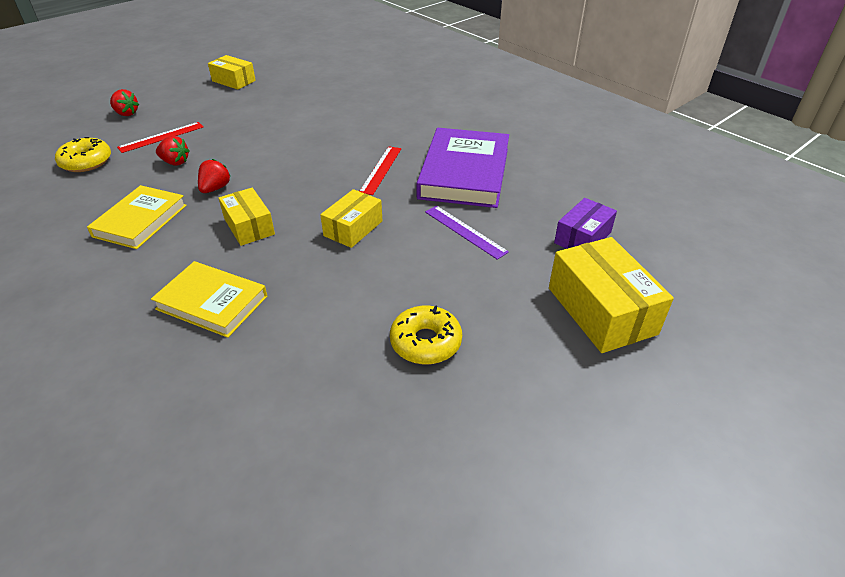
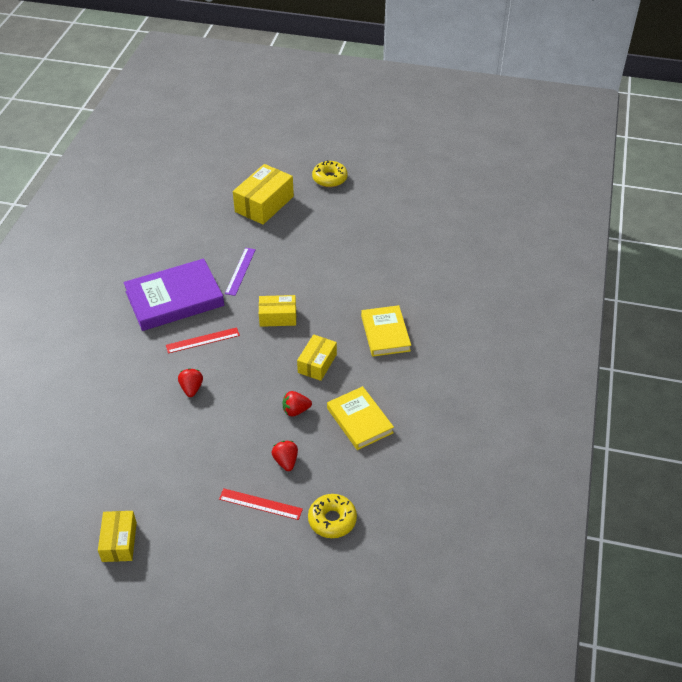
camera: 125 degrees left, 5 degrees up
(126, 113) = (244, 570): red strawberry -> red strawberry (191, 389)
(140, 221) = (359, 420): yellow book -> yellow book turned 75 degrees clockwise
(425, 342) = (337, 247): yellow donut -> yellow donut (329, 178)
(582, 237) = (207, 227): purple box -> none

